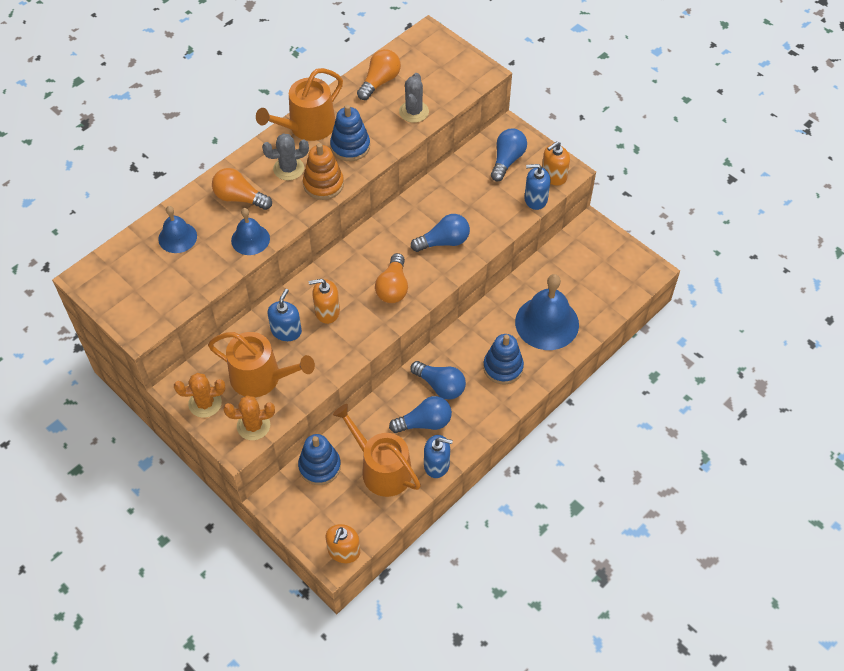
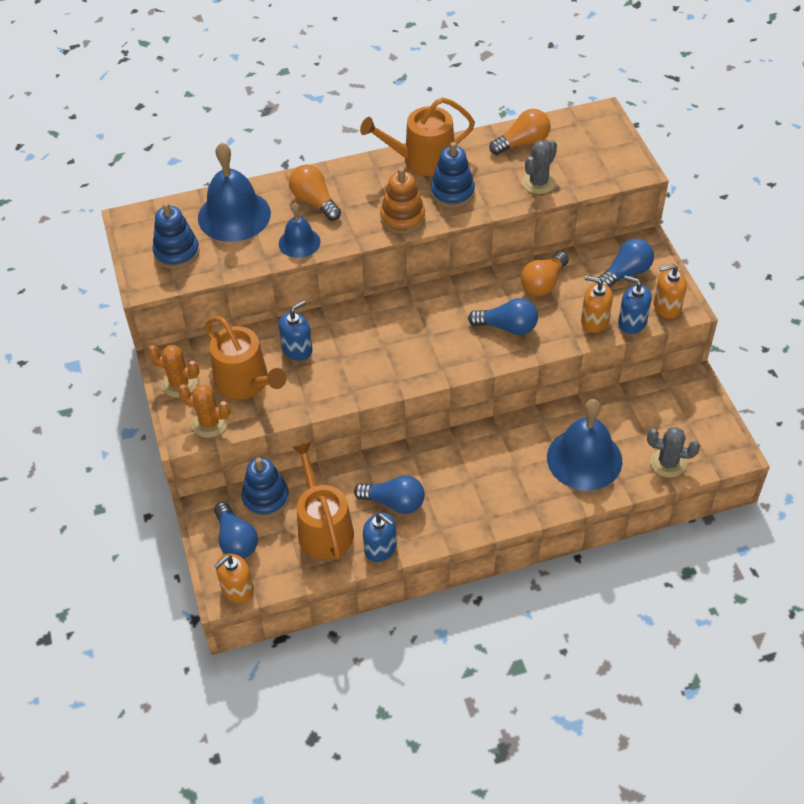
camera: 30 degrees right, 5 degrees down
(177, 237) = (234, 215): blue bell -> blue bell, size x1.78
(288, 169) = (378, 192): grey cactus -> grey cactus (668, 463)
(327, 311) = (348, 347): orange soap dispenser -> orange soap dispenser (594, 321)
(393, 287) = (427, 350): orange light bulb -> orange light bulb (543, 283)
(440, 386) = (433, 473): blue light bulb -> blue light bulb (236, 540)
(503, 367) = (509, 483): blue stacking toy -> blue stacking toy (177, 252)

